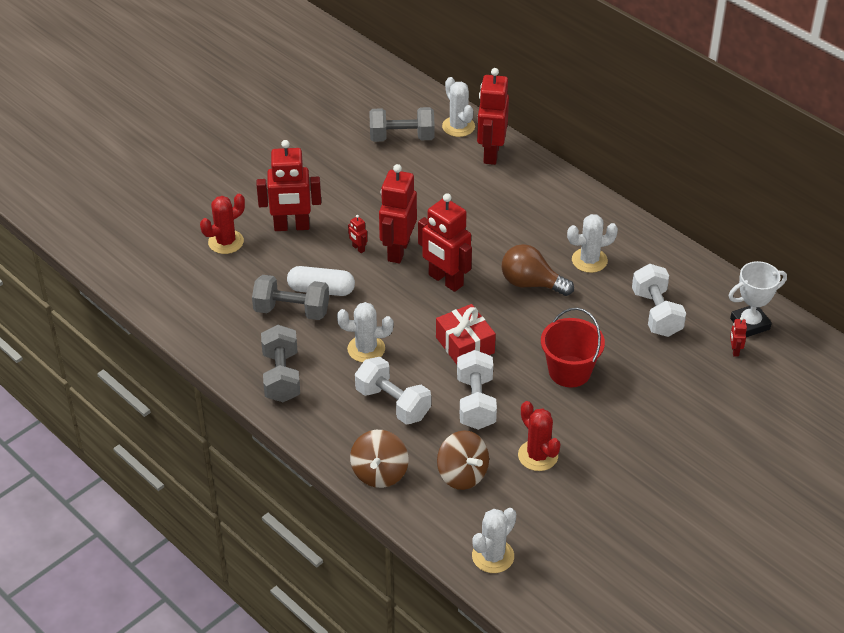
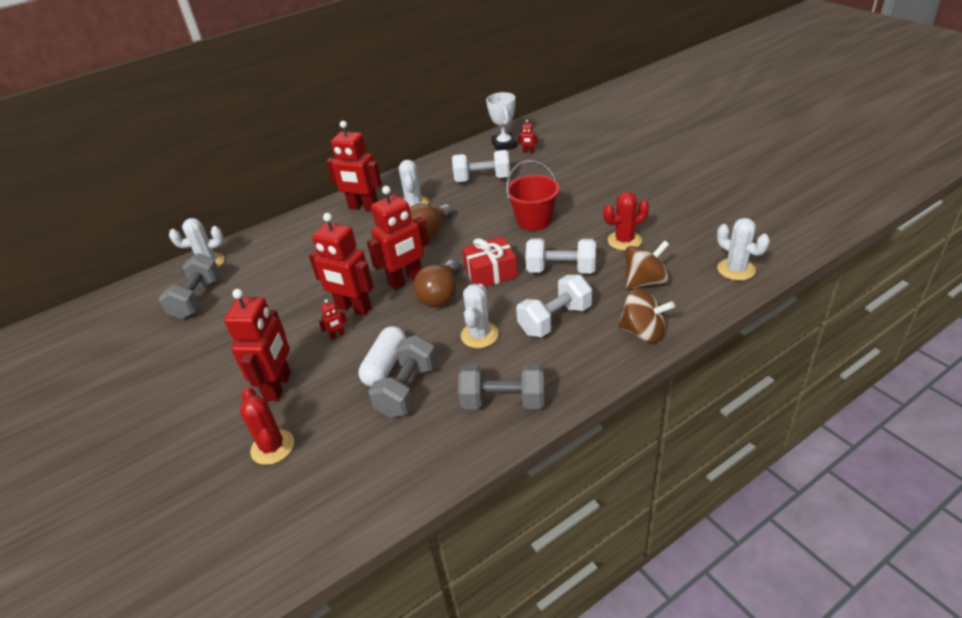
camera: 75 degrees left, 5 degrees down
(422, 311) = (441, 296): none -> brown light bulb
(491, 153) = (257, 246): red robot -> red robot (363, 207)

